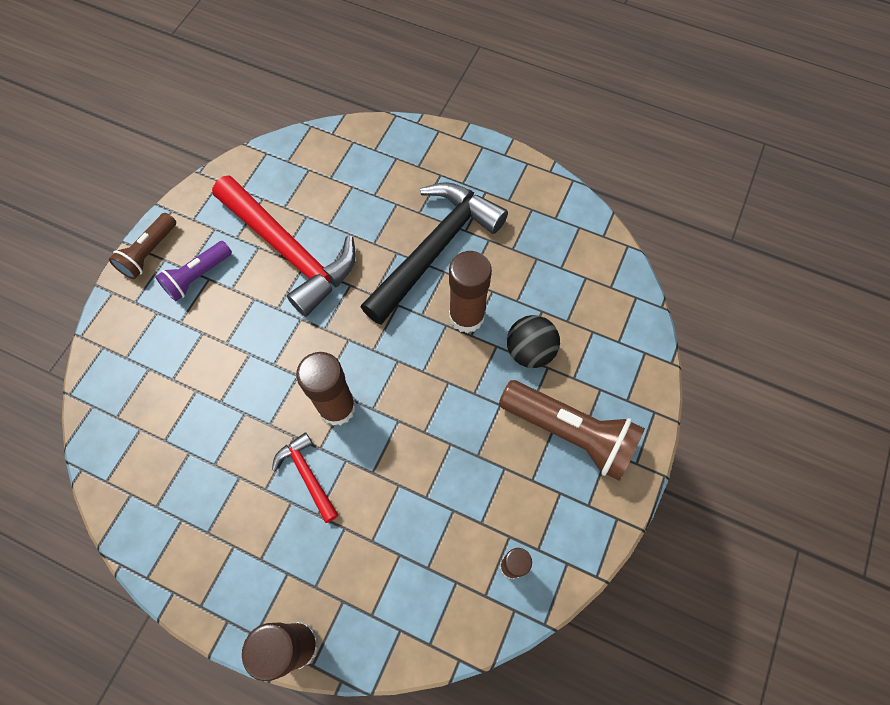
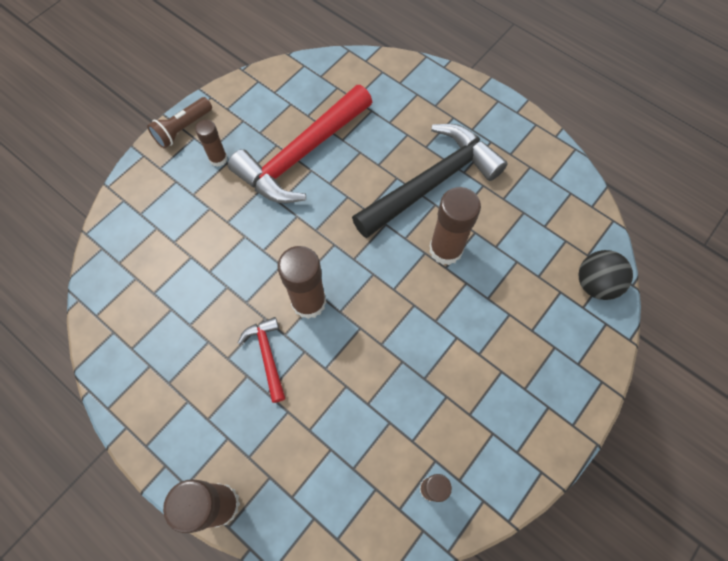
camera: 15 degrees right, 0 degrees up
(198, 277) = (218, 159): purple flashlight -> brown glue stick
(289, 251) = (302, 154): red hammer -> red hammer turned 75 degrees clockwise
(530, 351) = (496, 295): black ball -> black ball (595, 284)
(570, 433) = (516, 380): brown flashlight -> none

